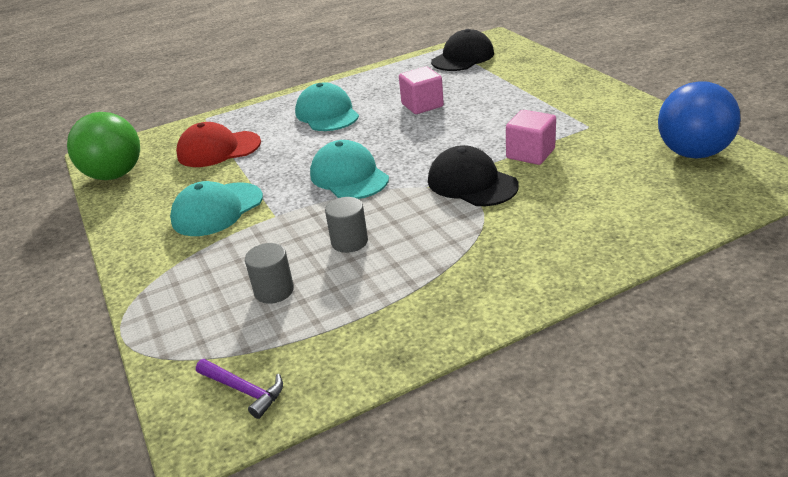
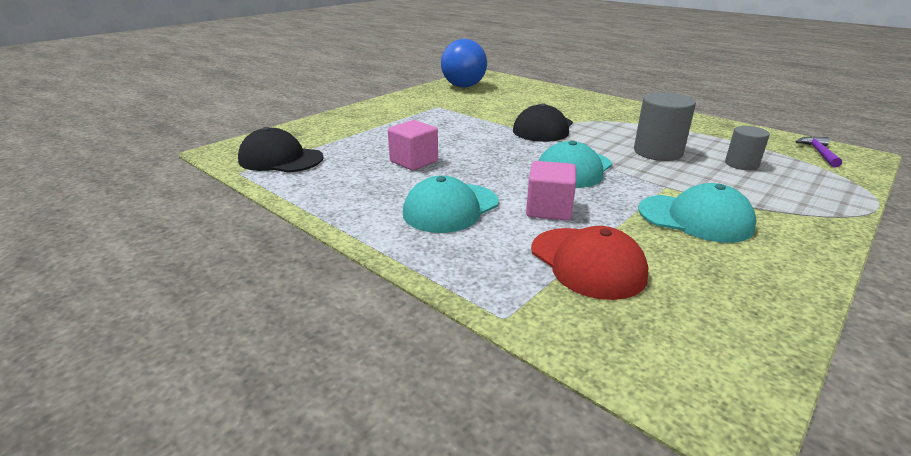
camera: 115 degrees left, 5 degrees down
(115, 175) = (740, 343): green ball -> none
(349, 242) = (658, 152): grey cylinder -> grey cylinder, size x1.61
(530, 153) = (488, 117): pink cube -> pink cube (549, 209)

